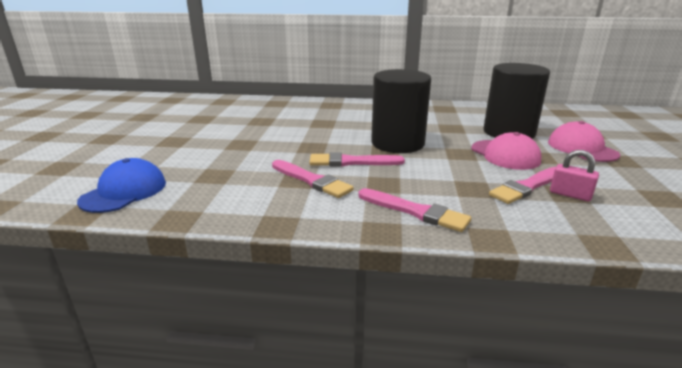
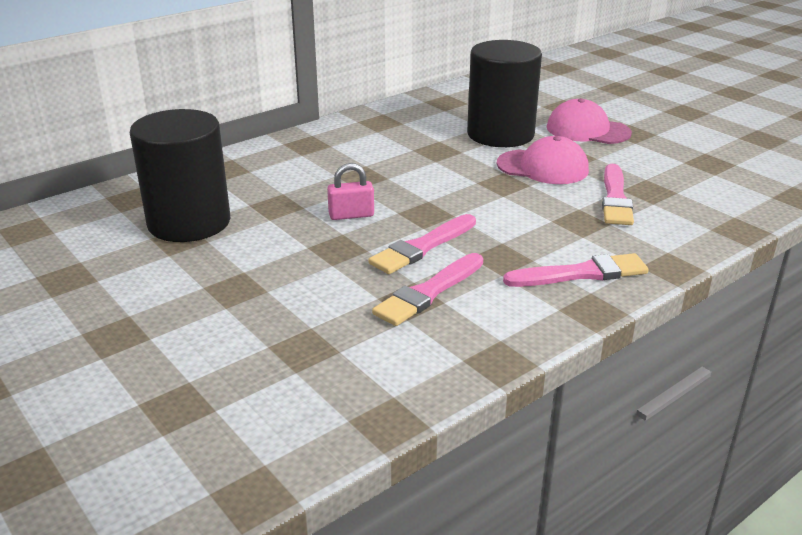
camera: 45 degrees left, 5 degrees up
(124, 192) = (236, 438): blue cap -> none
(312, 180) = (428, 292): pink brush -> pink brush turned 135 degrees clockwise
(397, 143) = (422, 198): black cylinder -> black cylinder (189, 222)
(570, 194) = (654, 191): pink padlock -> pink padlock (351, 215)

